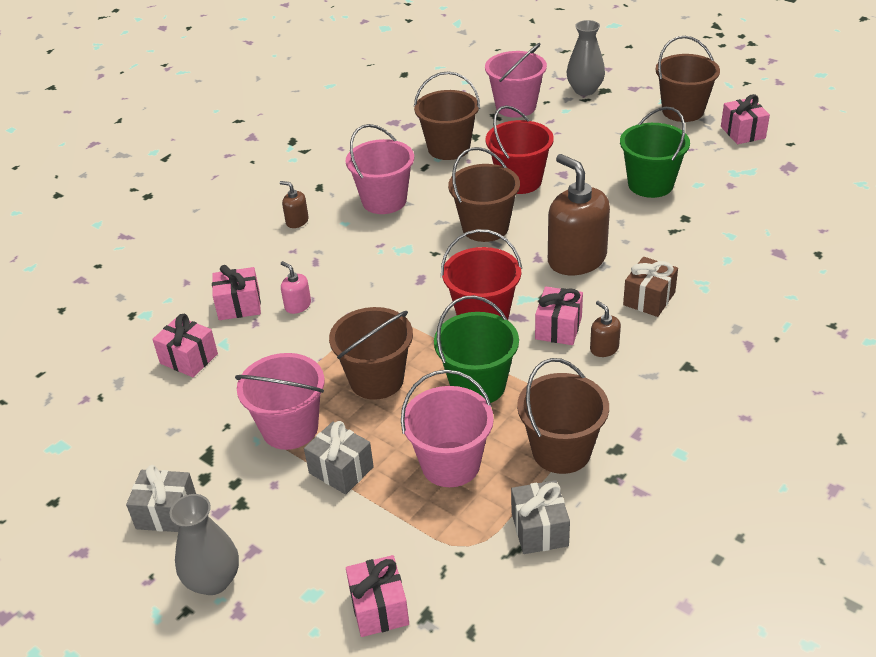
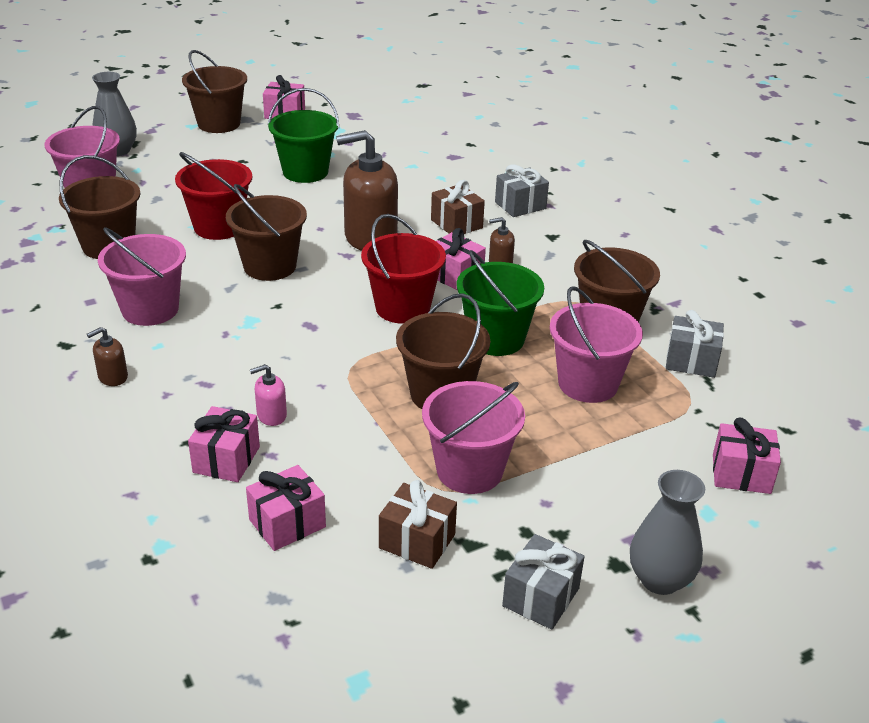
camera: 70 degrees left, 5 degrees down
(198, 427) = (417, 541): none -> brown gift
(341, 470) = (554, 451): grey gift -> grey gift (520, 205)

